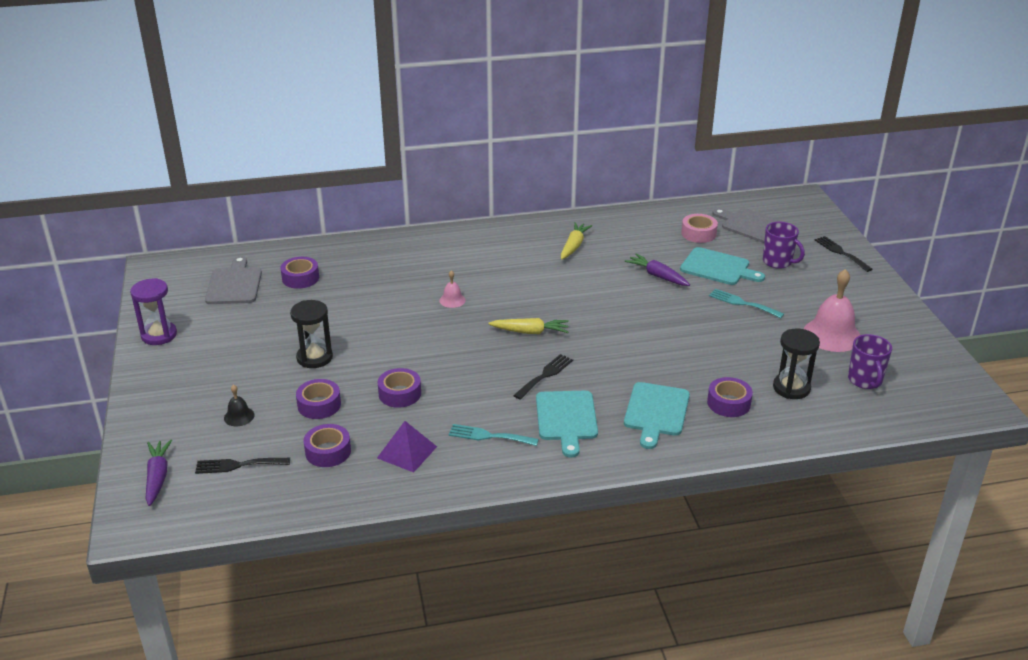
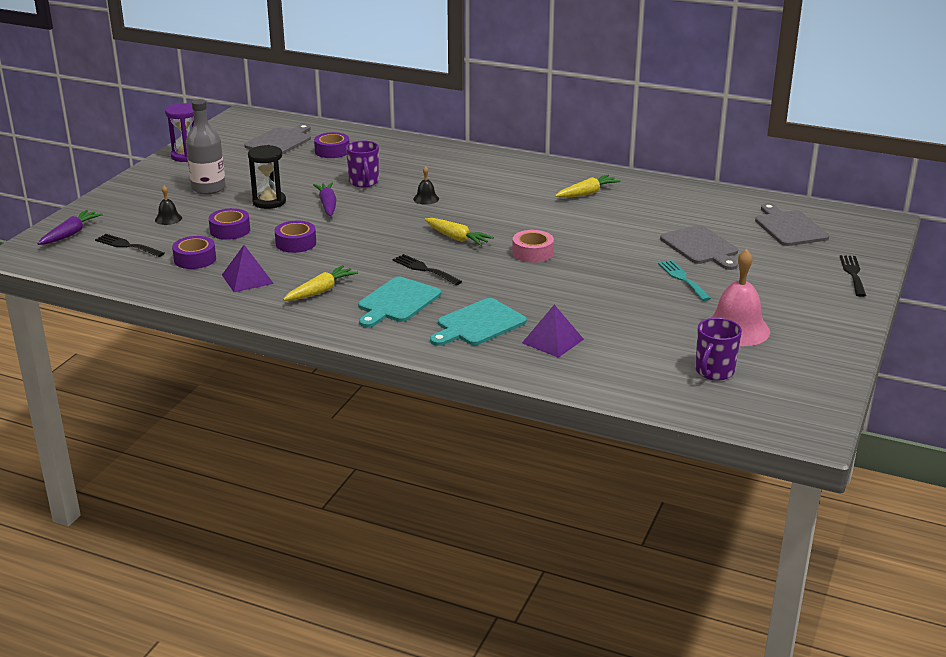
camera: 35 degrees right, 5 degrees down
(233, 365) = (208, 188): none -> grey bottle
(452, 300) = (426, 199): pink bell -> black bell
(489, 436) = (320, 291): turquoise fork -> yellow carrot
(545, 375) = (424, 269): black fork -> black fork turned 120 degrees counterclockwise
(657, 276) = (631, 235): purple carrot -> purple carrot (327, 205)
(698, 233) = (722, 218): pink tape -> pink tape (532, 253)
(718, 268) = (701, 247): turquoise cutting board -> grey cutting board
(728, 403) = (552, 341): purple tape -> purple pyramid
(778, 262) = (771, 261): purple mug -> purple mug (364, 182)
(791, 388) = (630, 351): black hourglass -> none

